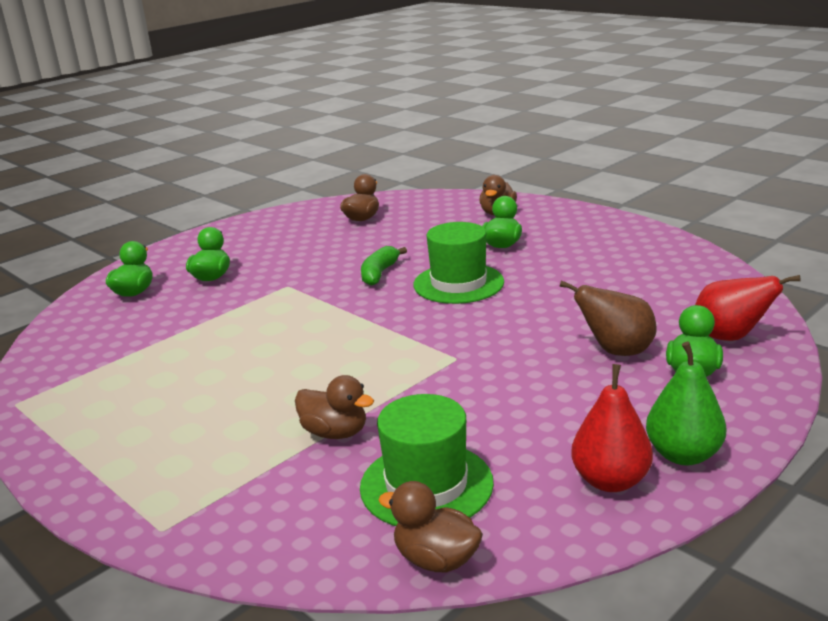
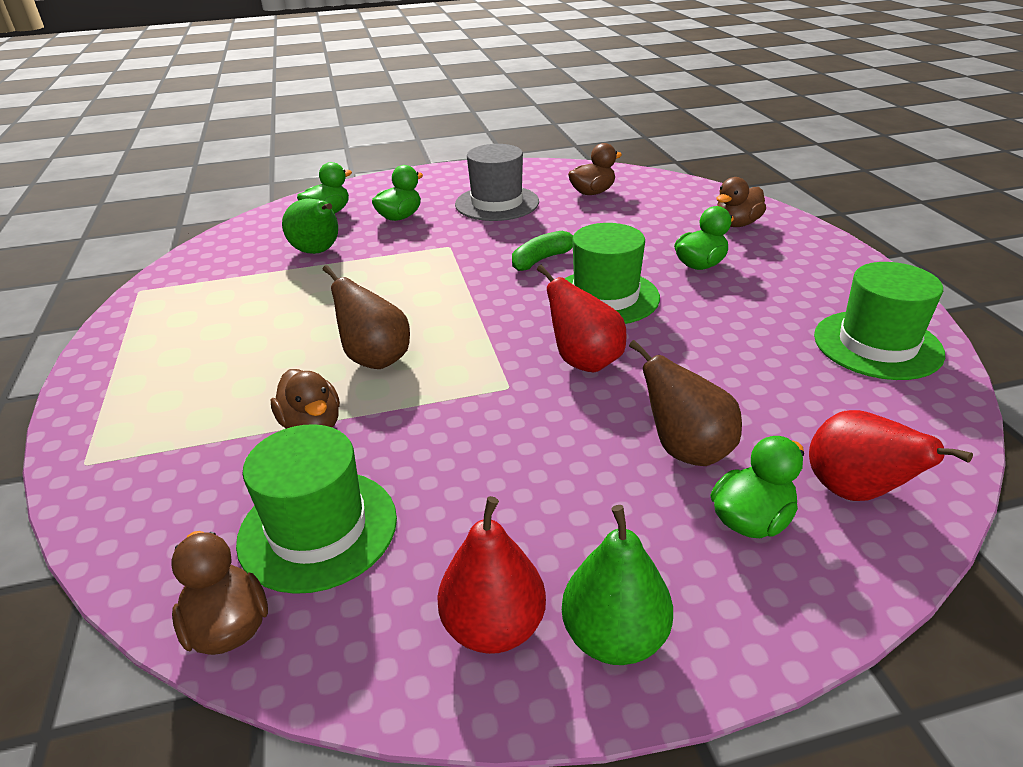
camera: 30 degrees right, 10 degrees up
(167, 322) = (318, 252): none -> green pear
(289, 245) = (497, 203): none -> grey hat
(328, 376) = (375, 359): none -> brown pear
(492, 326) = (584, 361): none -> red pear
(663, 259) = (877, 345): none -> green hat

